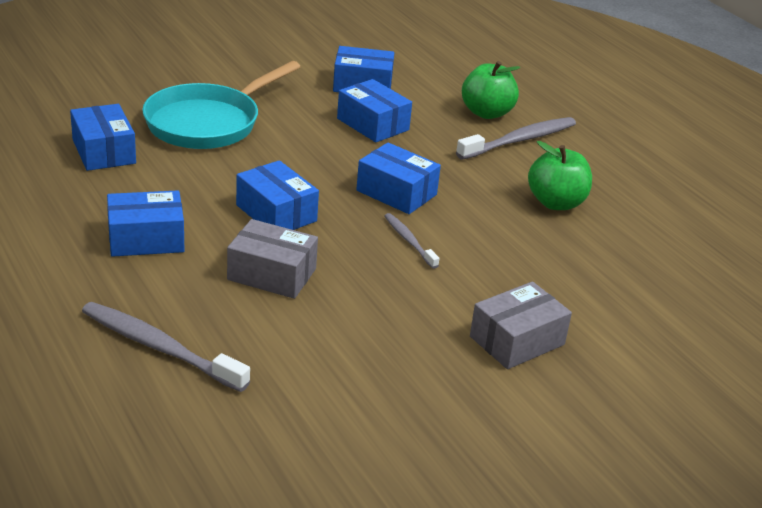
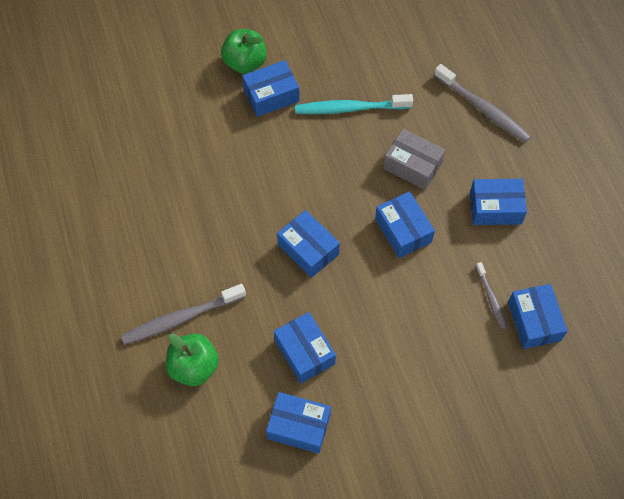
camera: 165 degrees left, 30 degrees up
(208, 123) = (449, 362): turquoise pan -> none
(384, 333) = (350, 108): none -> turquoise toothbrush
(409, 241) = (313, 192): grey toothbrush -> grey toothbrush (491, 299)
(517, 340) = (271, 95): grey box -> blue box
(556, 203) = (187, 228): green apple -> green apple (245, 62)

